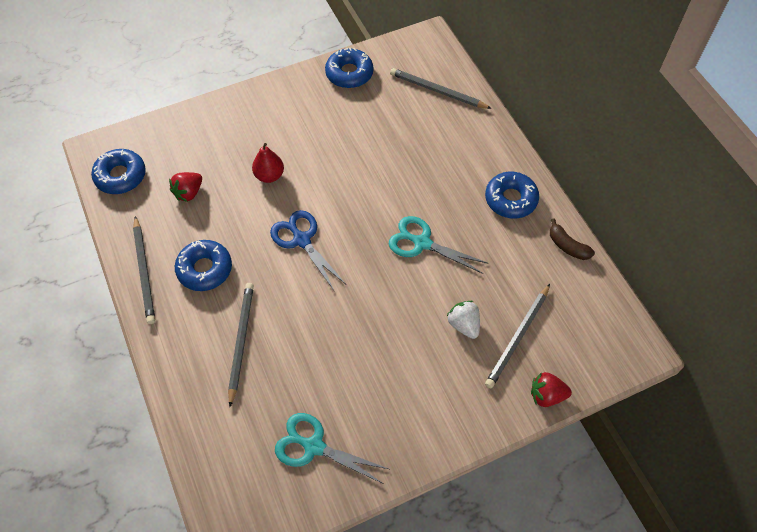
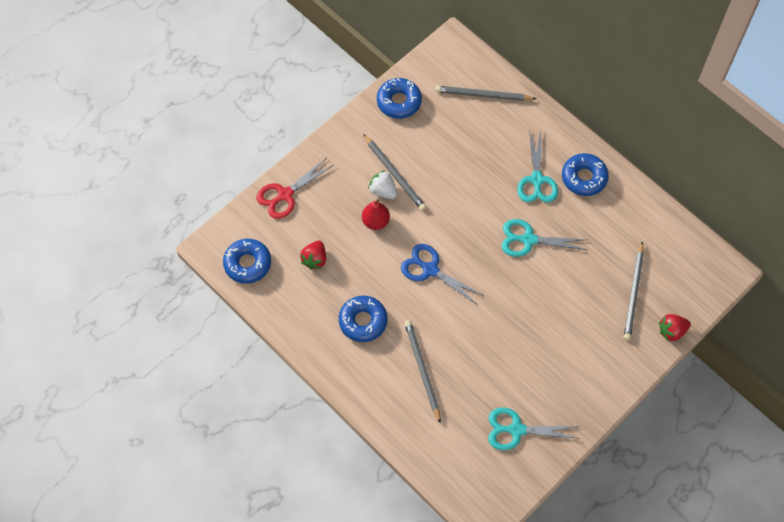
camera: 20 degrees left, 5 degrees up
(144, 271) = (314, 340): grey pencil -> grey pencil (394, 174)
(193, 124) = (285, 195): none -> red scissors
(458, 186) = (537, 180): none -> turquoise scissors
(464, 325) = (589, 297): white strawberry -> white strawberry (383, 191)
(567, 246) = (643, 204): brown banana -> none

